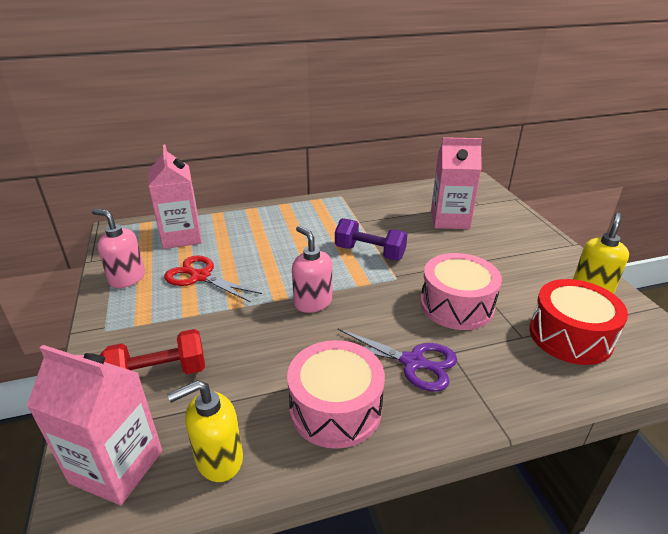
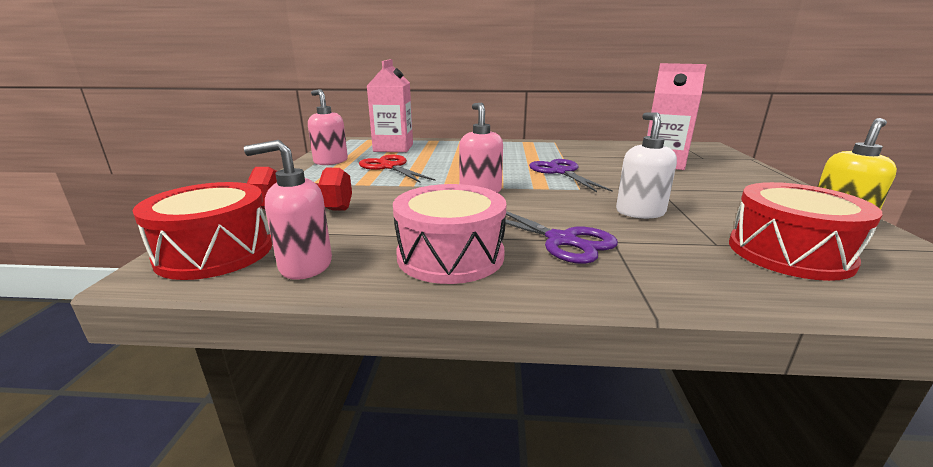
camera: 20 degrees right, 10 degrees down
(117, 467) = (215, 252): pink carton -> red drum
(219, 459) = (305, 266): yellow soap dispenser -> pink soap dispenser
(370, 252) = (561, 172): purple dumbbell -> purple scissors
(456, 305) = (640, 212): pink drum -> white soap dispenser

